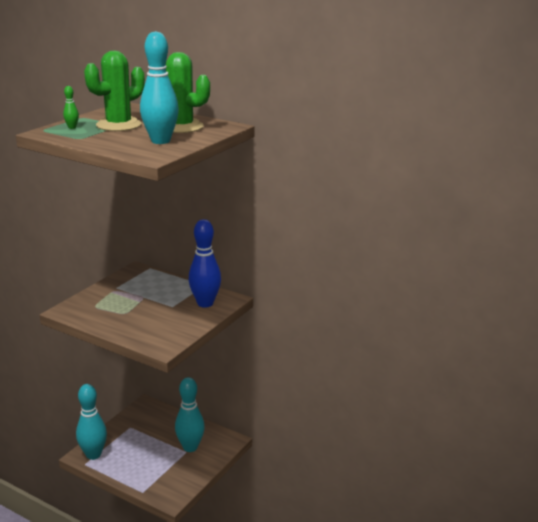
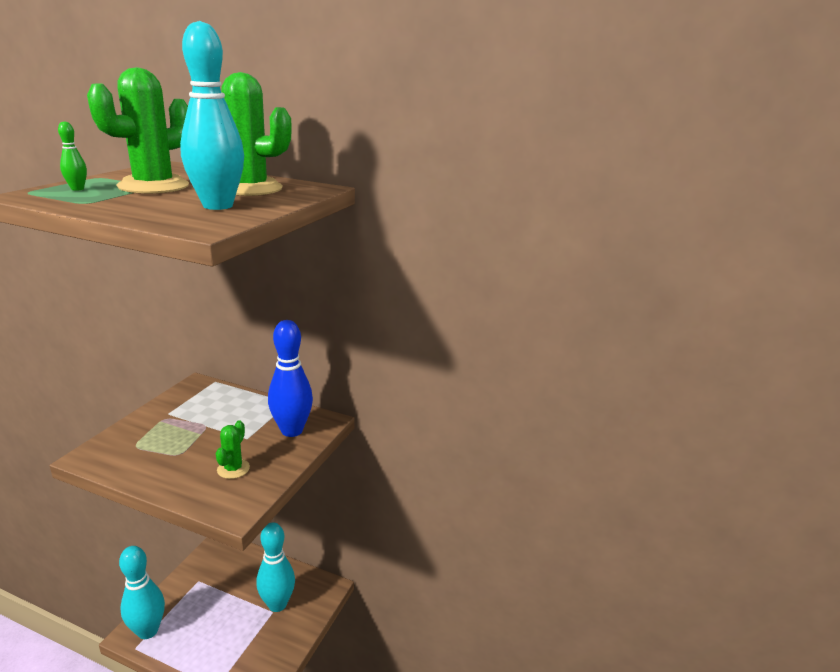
camera: 10 degrees left, 0 degrees up
(162, 324) = (233, 469): none -> green cactus

